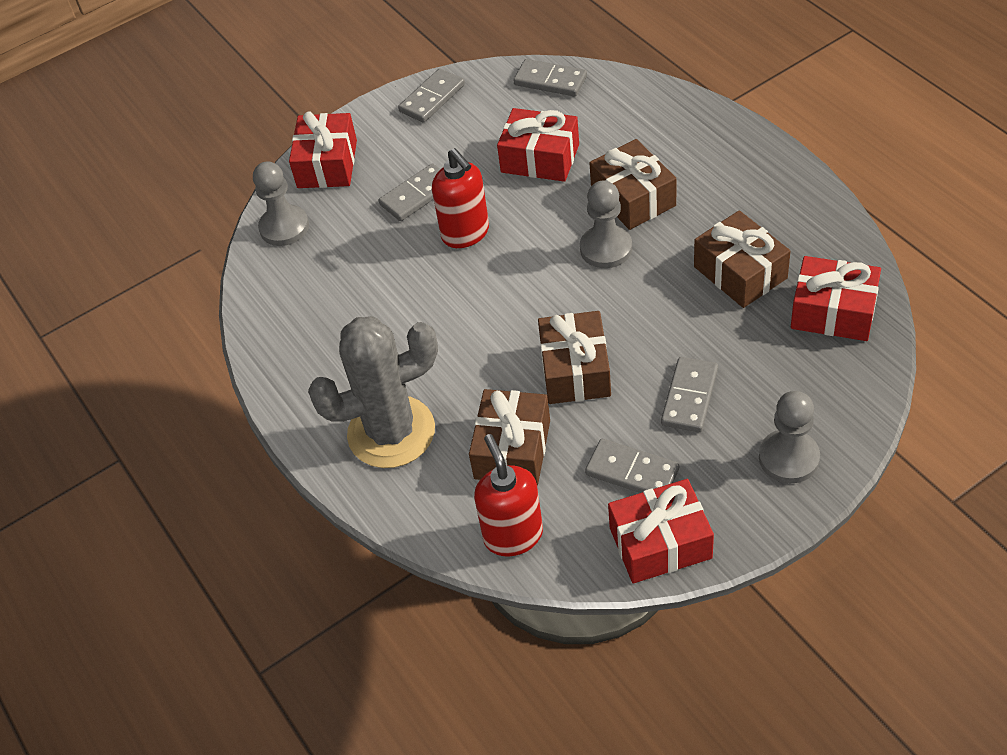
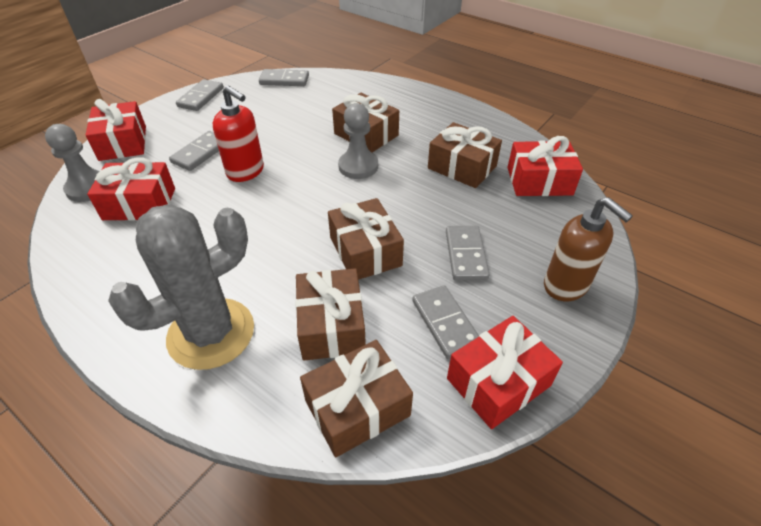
camera: 25 degrees left, 5 degrees down
(513, 535) = (357, 407): red soap dispenser -> brown gift
(540, 158) = (290, 121): red gift -> red gift (139, 204)
(632, 471) = (445, 323): grey domino -> grey domino turned 60 degrees clockwise
(788, 458) = (566, 286): grey pawn -> brown soap dispenser

